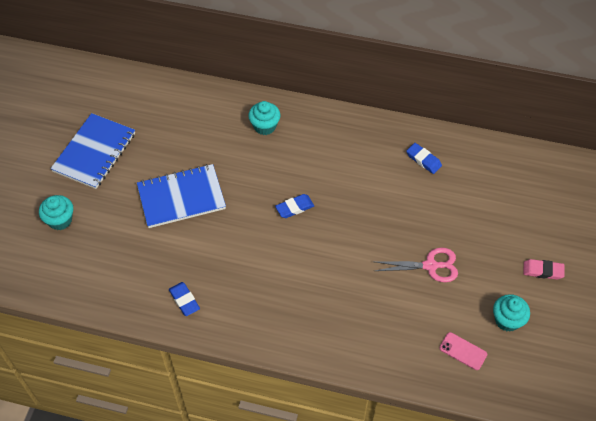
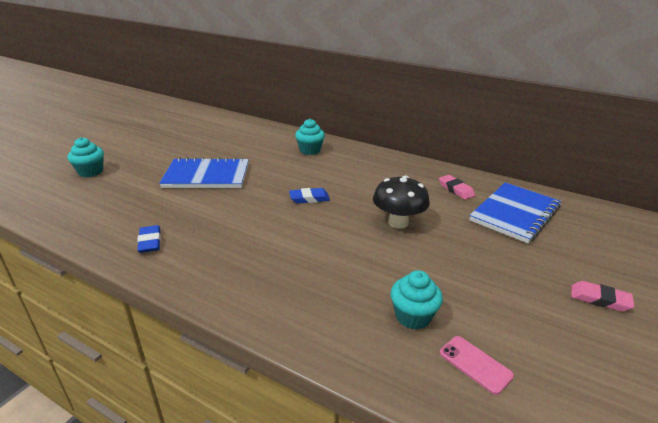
camera: 15 degrees right, 25 degrees down
(94, 152) = (157, 143): blue notebook -> blue notebook (514, 214)
(382, 221) = (398, 222): none -> black mushroom
(423, 160) = (456, 189): blue eraser -> pink eraser
(430, 266) = (445, 267): pink scissors -> none
(507, 320) = (547, 342): turquoise cupcake -> turquoise cupcake (413, 316)

